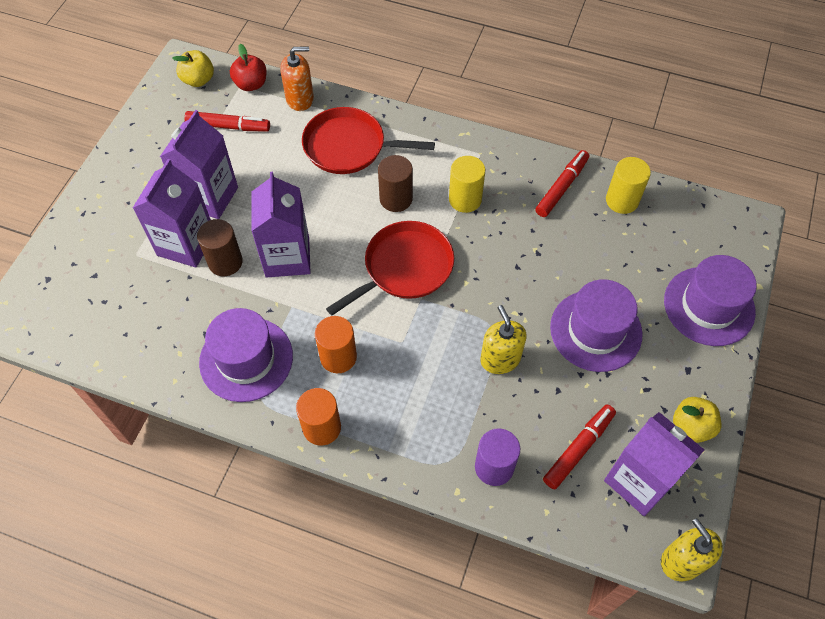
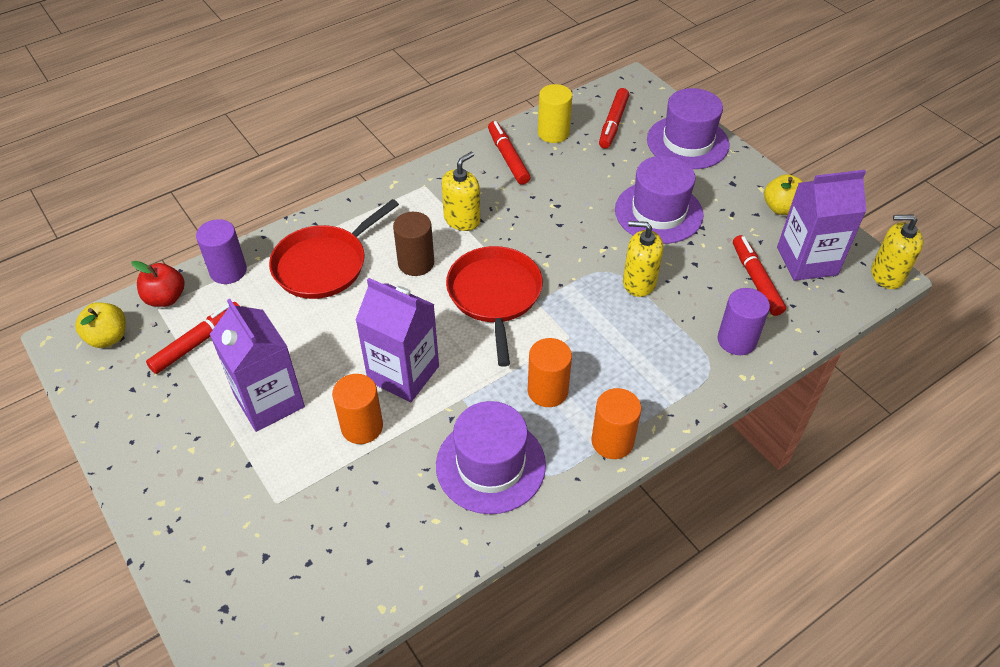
camera: 55 degrees left, 10 degrees down
(186, 244) = (307, 450): purple carton -> none
(225, 262) = (362, 427): brown cylinder -> orange cylinder
(300, 99) = (228, 271): orange soap dispenser -> purple cylinder
(465, 199) = (462, 219): yellow cylinder -> yellow soap dispenser
(677, 236) = (613, 123): none -> red marker

